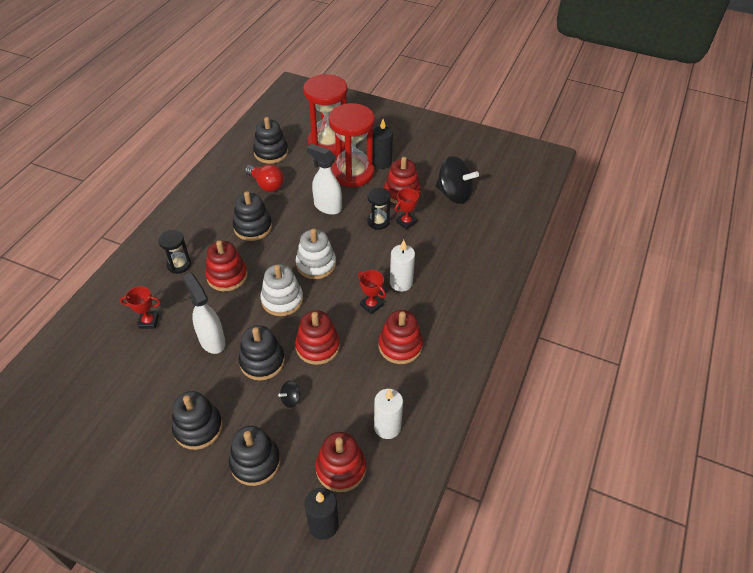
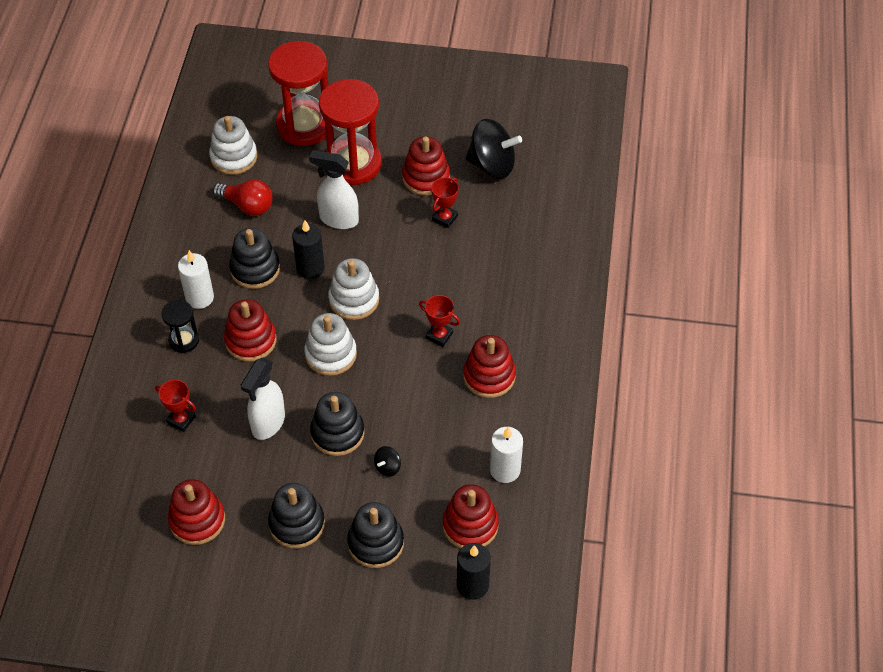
camera: 15 degrees left, 5 degrees up
(149, 322) = (181, 420): red trophy -> red trophy turned 45 degrees clockwise
(212, 340) = (268, 423): white spray bottle -> white spray bottle turned 105 degrees counterclockwise
(271, 153) = (234, 157): black stacking toy -> white stacking toy
(317, 346) = (395, 400): red stacking toy -> red stacking toy (197, 520)
(378, 222) = (410, 225): black hourglass -> none
(382, 163) = (385, 140): black candle -> black candle (310, 268)
(401, 283) = (464, 299): white candle -> white candle (199, 298)

